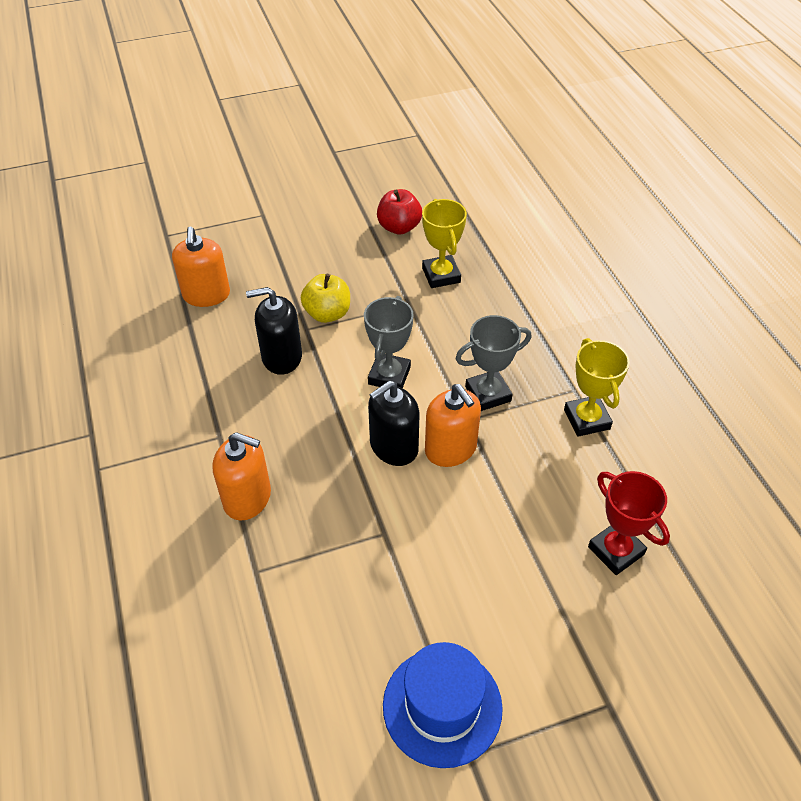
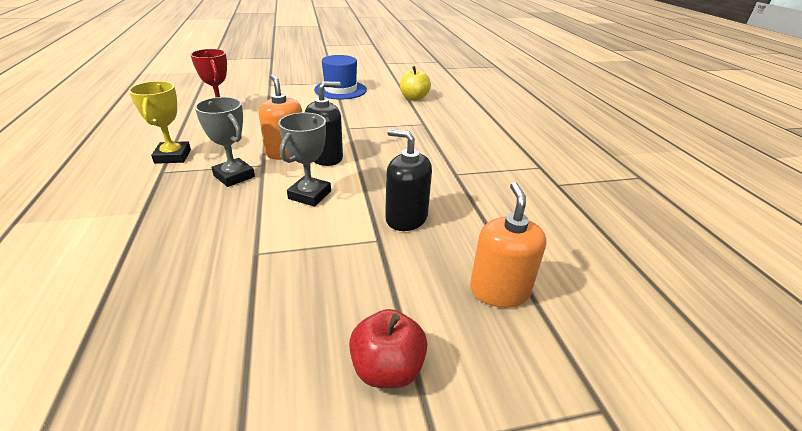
camera: 175 degrees left, 15 degrees down
(247, 498) = (431, 146): orange soap dispenser -> none
(281, 357) = (406, 218): black soap dispenser -> black soap dispenser turned 150 degrees counterclockwise
(327, 313) = (352, 252): yellow apple -> yellow apple (414, 98)
(399, 227) = (197, 377): red apple -> red apple (387, 369)
(441, 275) = (193, 283): yellow trophy -> none
(488, 394) = (234, 176): grey trophy -> grey trophy turned 60 degrees clockwise

